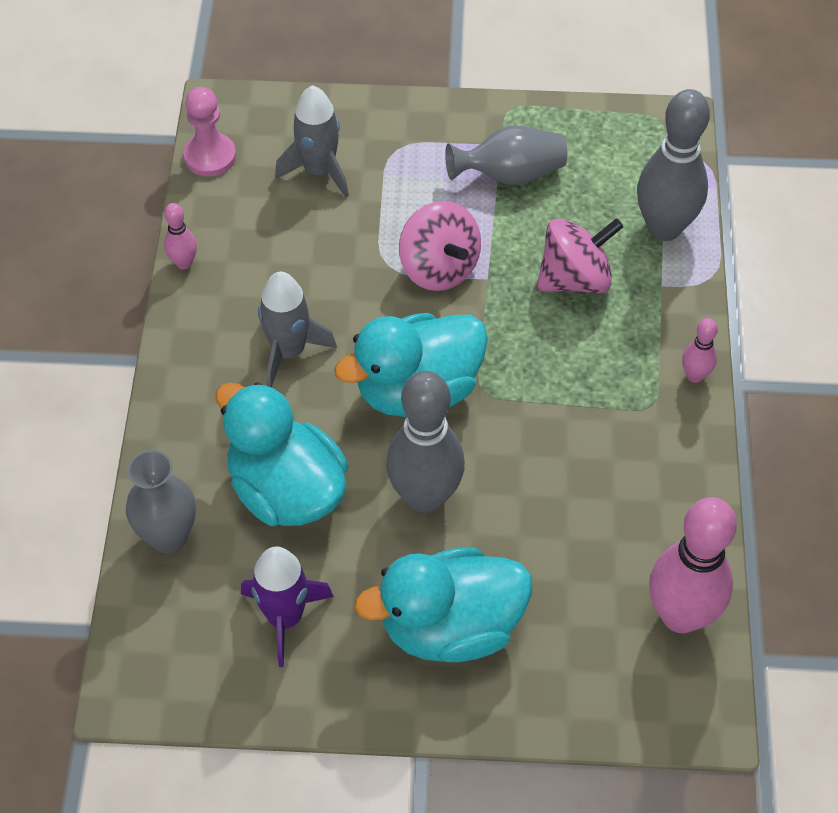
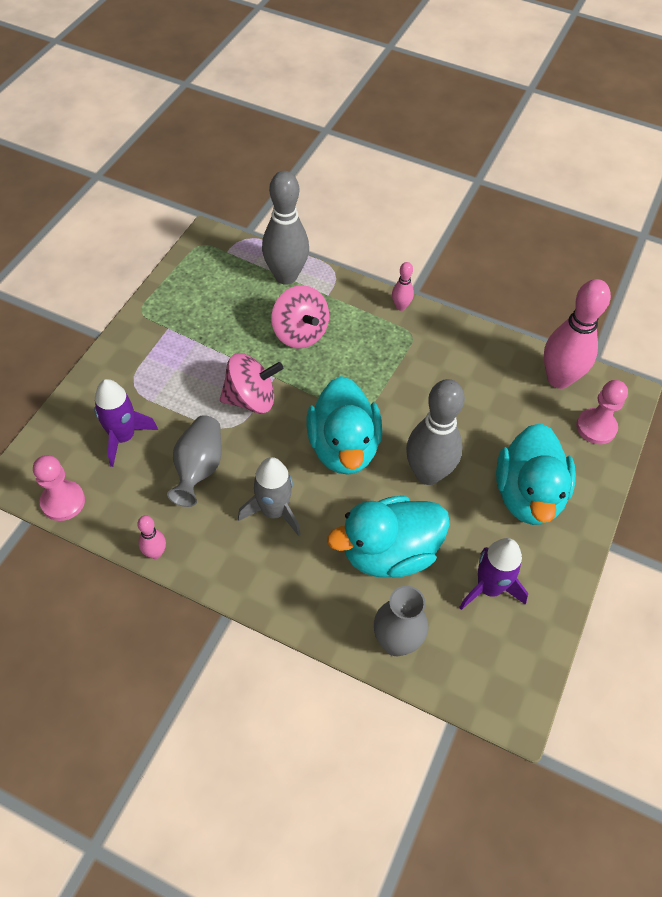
camera: 70 degrees left, 0 degrees up
(319, 171) = (123, 437): grey rocket -> purple rocket
(510, 174) = (197, 333): grey vase -> grey vase (199, 468)
(575, 279) = (300, 333): pink spinning top -> pink spinning top turned 150 degrees clockwise
(616, 688) = (596, 427): none -> pink pawn

